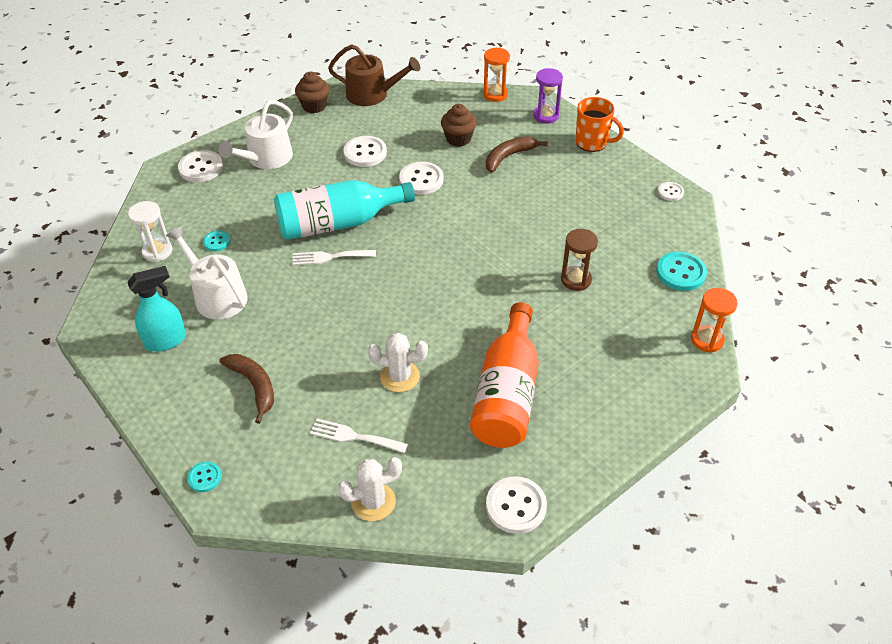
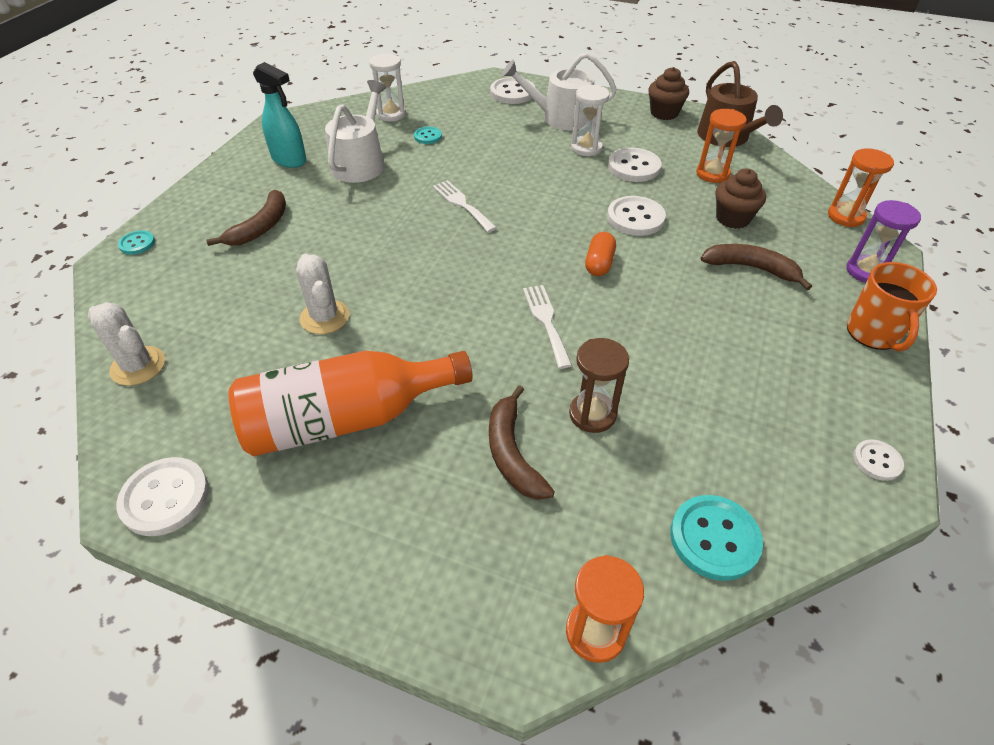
camera: 60 degrees right, 0 degrees up
(320, 164) = (586, 148): none -> white hourglass
(338, 223) = (514, 190): turquoise bottle -> none
(354, 436) = (223, 317): white fork -> white fork (546, 321)
(406, 122) = (712, 174): none -> orange hourglass
(453, 218) = (599, 263): none -> orange capsule
(582, 326) = (512, 453): none -> brown banana

